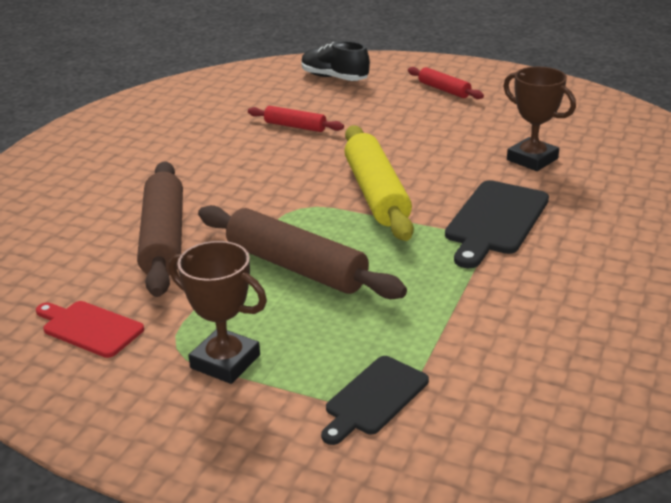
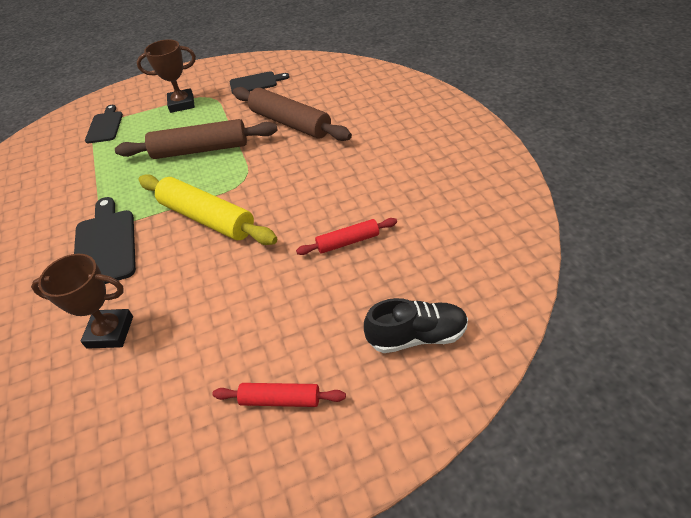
camera: 140 degrees right, 15 degrees up
(89, 328) = (256, 83): red cutting board -> black cutting board

